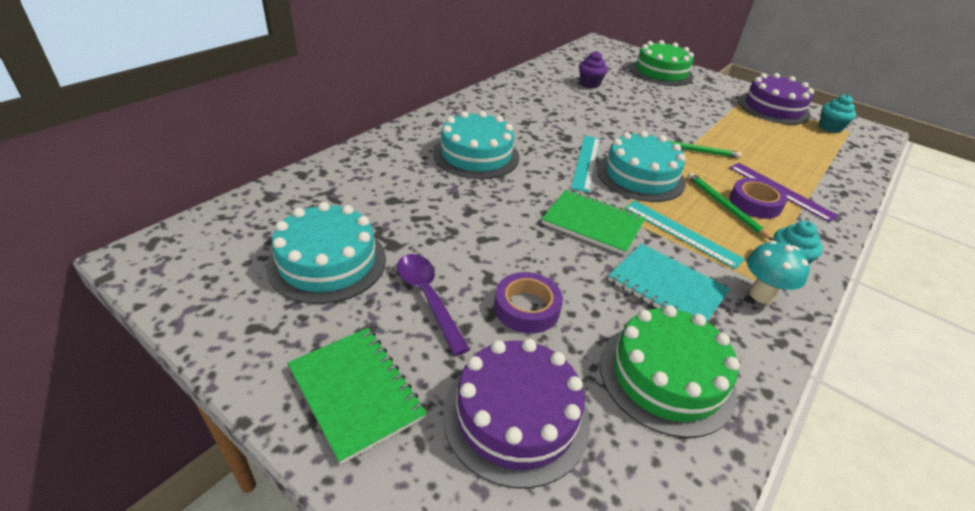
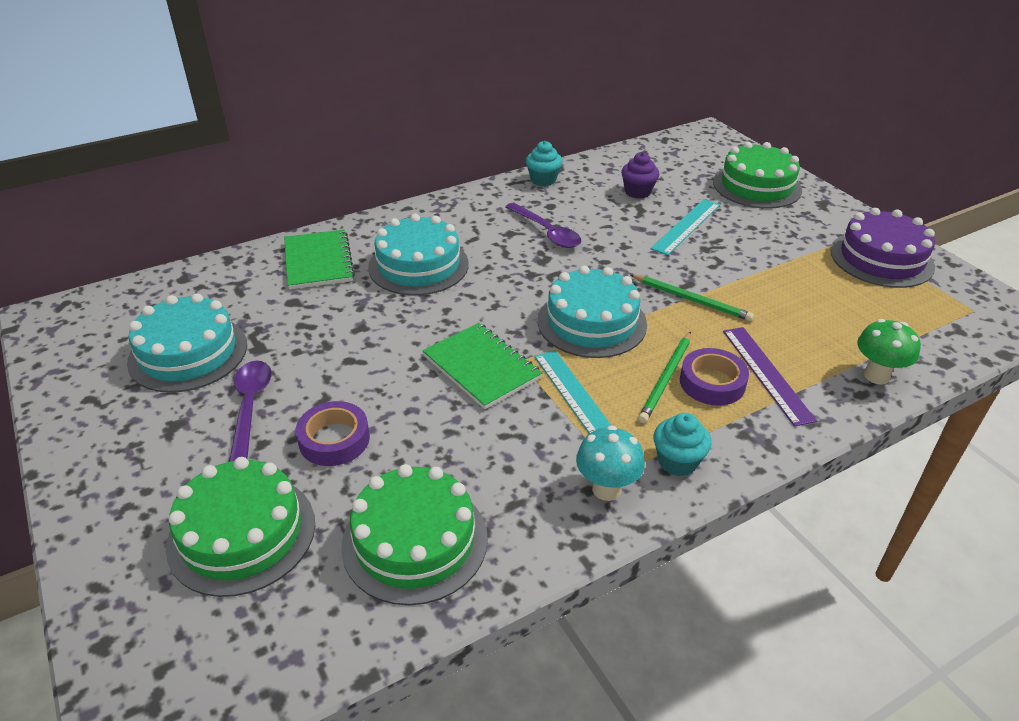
camera: 25 degrees right, 0 degrees up
(356, 392) = (128, 475): green notebook -> green notebook (318, 261)
(516, 416) = (242, 533): purple cake -> green cake
(552, 118) = (547, 232): none -> purple spoon
(586, 162) = (539, 294): turquoise ruler -> turquoise ruler (686, 226)
(666, 287) = (501, 454): turquoise notebook -> none
(724, 206) = (666, 379): green pencil -> green pencil turned 150 degrees counterclockwise
(830, 128) = (944, 300): turquoise cupcake -> turquoise cupcake (543, 180)
(840, 180) = (876, 376): none -> green mushroom

